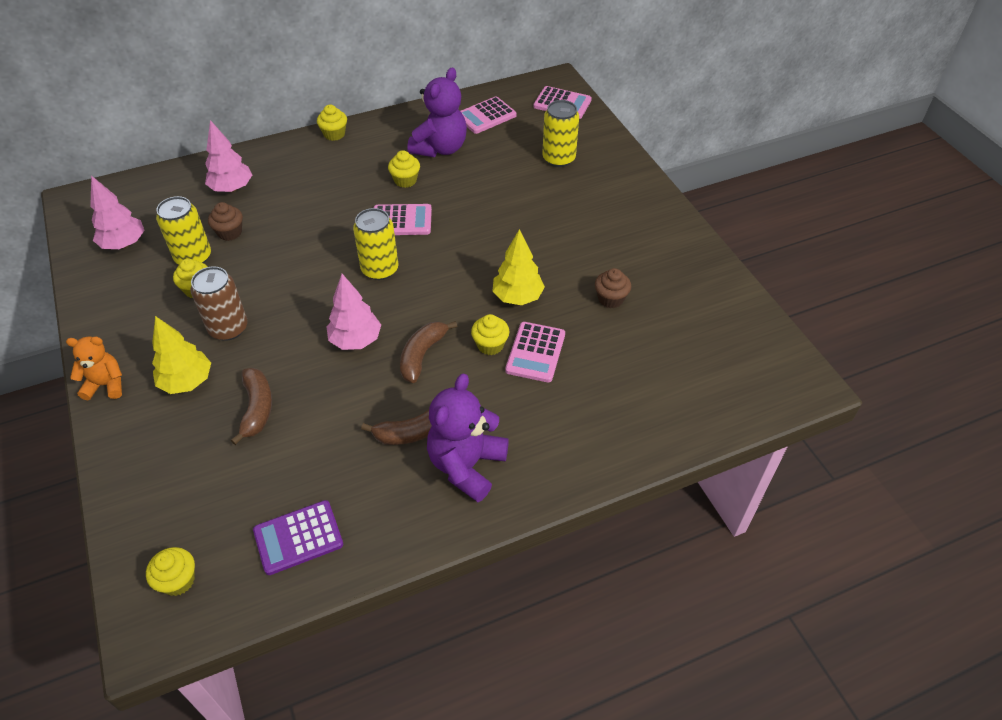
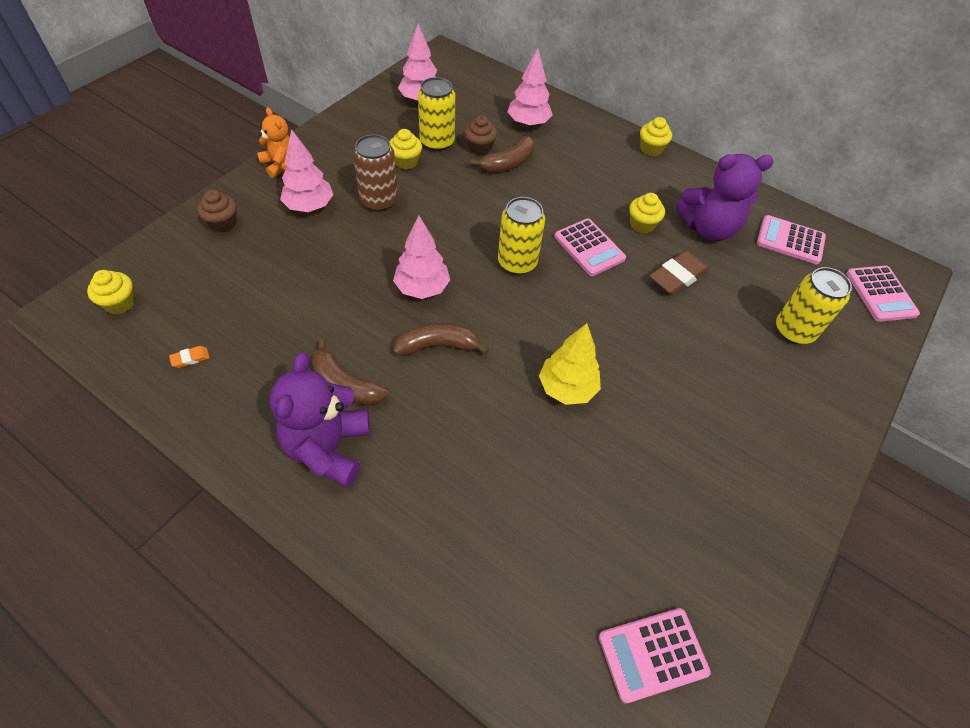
camera: 55 degrees right, 5 degrees up
(187, 382) = (309, 206): yellow tree -> pink tree
(257, 408) = (308, 262): brown banana -> brown banana (508, 163)
(298, 538) = (190, 358): purple calculator -> orange eraser
(466, 465) = (328, 448): purple teddy bear -> purple teddy bear turned 75 degrees counterclockwise
(469, 189) = (677, 277): none -> brown eraser
(490, 345) = (487, 395): yellow cupcake -> none
(535, 352) = (505, 440): pink calculator -> pink calculator (652, 654)
(610, 299) = (632, 478): brown cupcake -> brown cupcake (223, 223)

